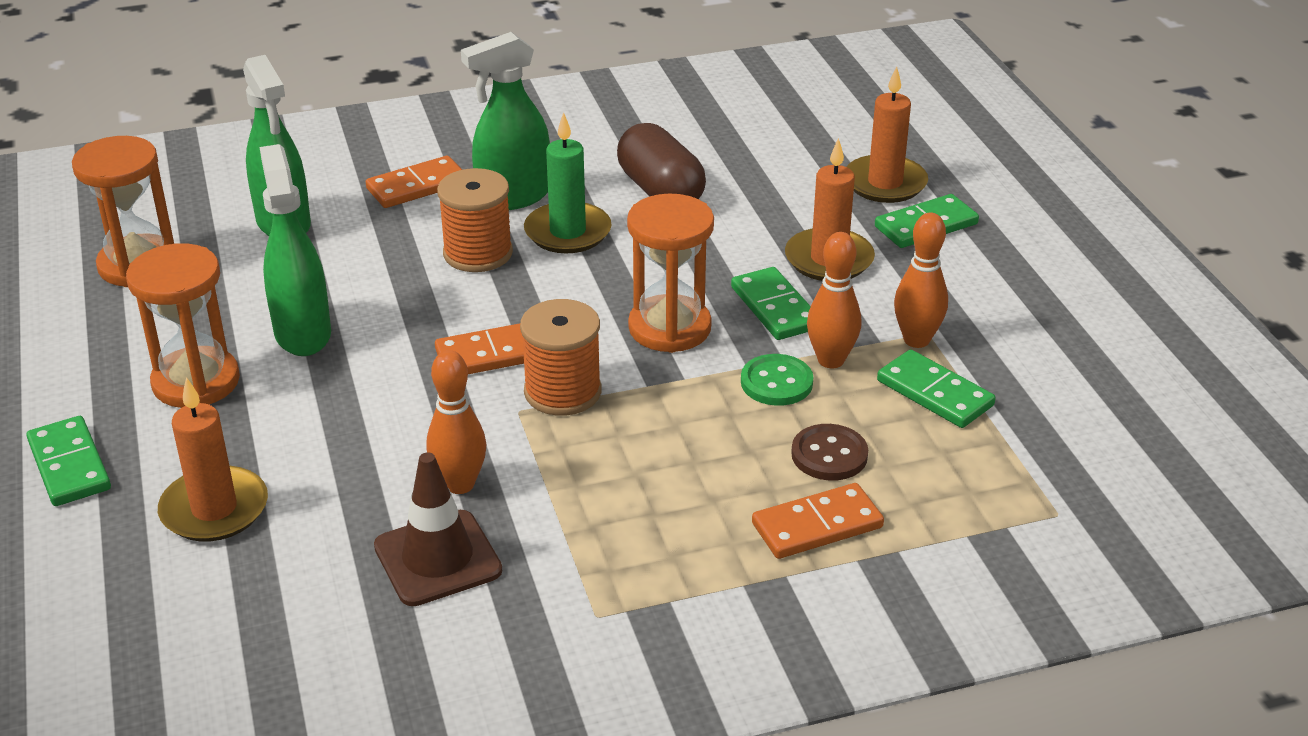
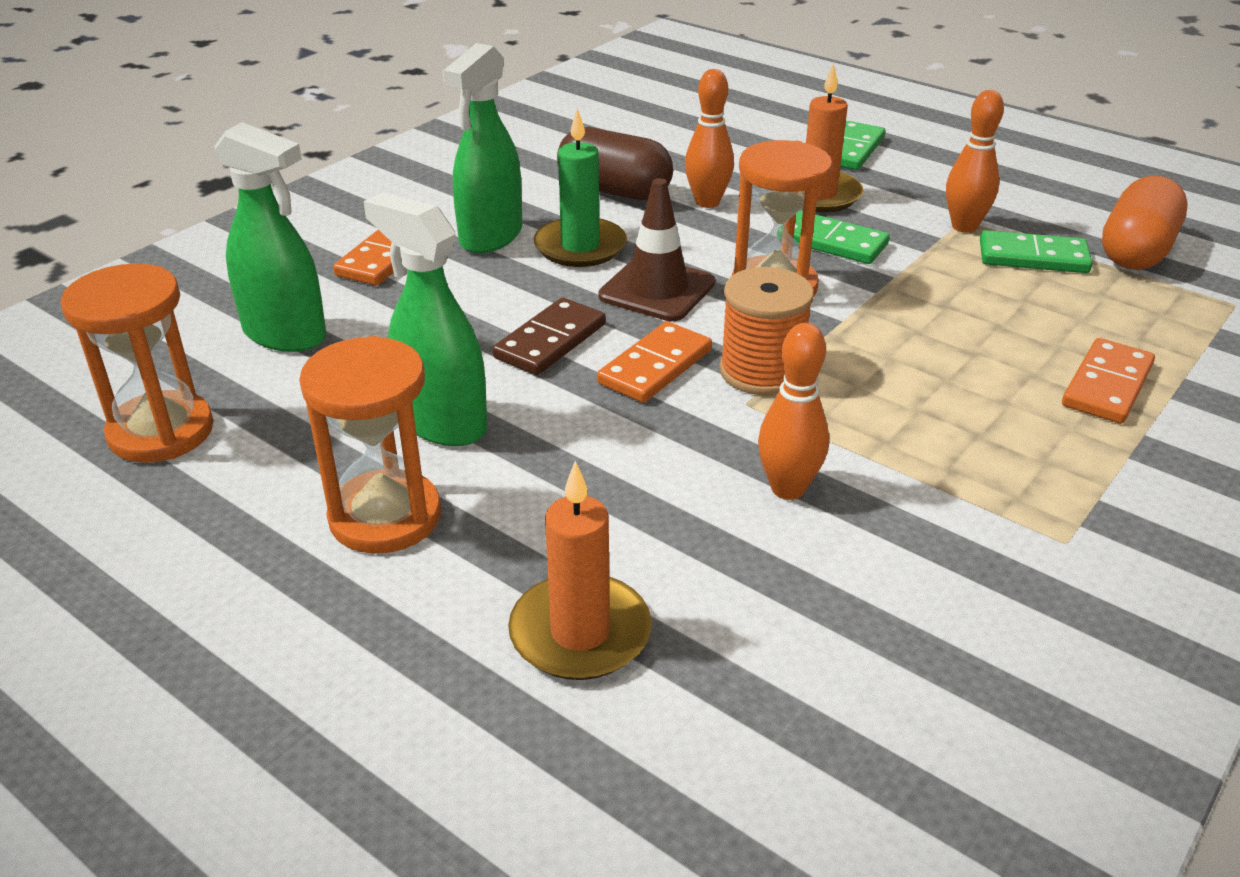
camera: 35 degrees left, 0 degrees up
(69, 465) = (344, 672): green domino -> none
(437, 558) = (865, 564): brown traffic cone -> brown traffic cone (657, 290)
(446, 302) = (550, 341): none -> brown domino
(478, 253) = (522, 291): orange spool -> none
(776, 382) = (916, 294): green button -> none
(829, 455) = (1033, 330): brown button -> none
(831, 360) = (929, 263): orange bowling pin -> orange bowling pin (707, 202)
(885, 183) = (778, 132): orange candle -> none
(1045, 428) = (1136, 251): none -> orange capsule

